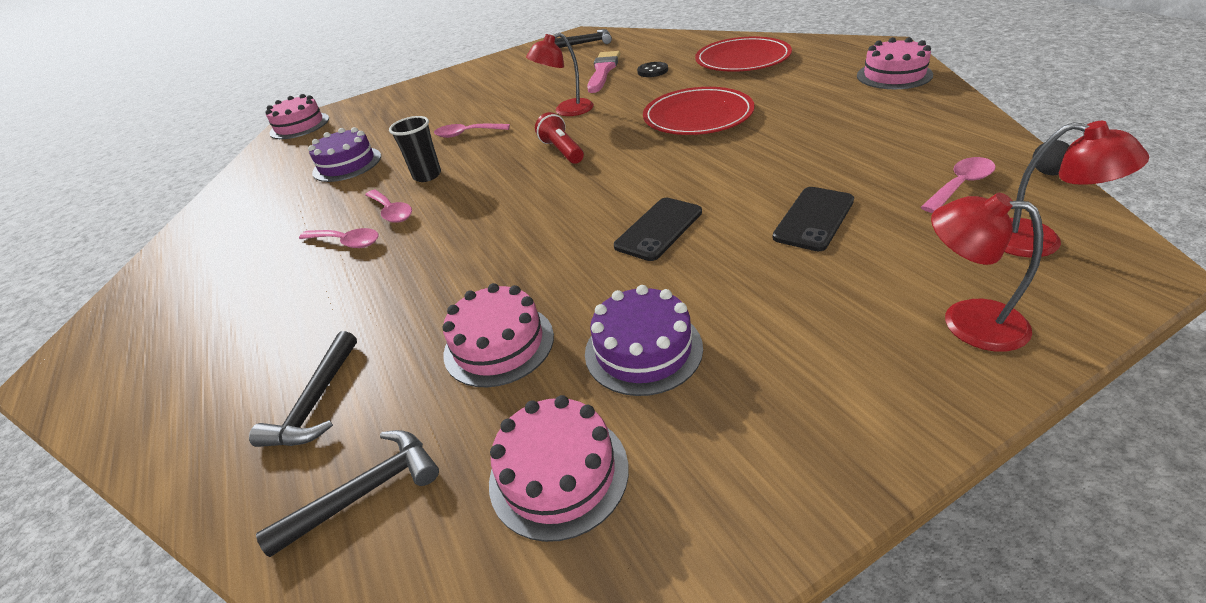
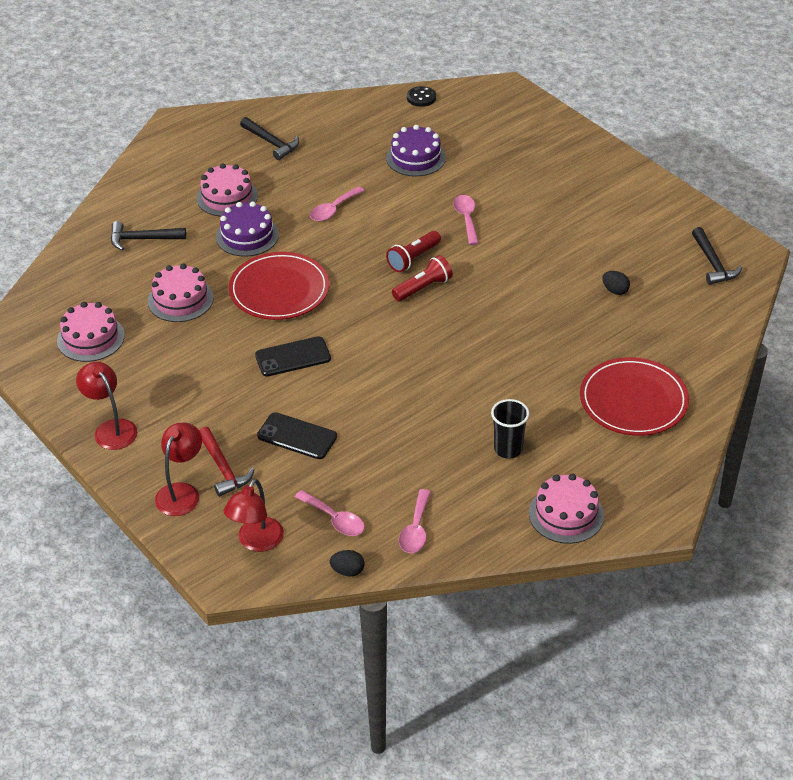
camera: 75 degrees right, 5 degrees up
(299, 126) = (501, 96): pink cake -> pink cake (227, 197)
(347, 242) = (294, 199): pink spoon -> pink spoon (415, 529)
(366, 492) = (86, 276): black hammer -> black hammer (271, 143)
(427, 175) = (388, 214): black cup -> black cup (508, 449)
(512, 158) = (413, 259): none -> red flashlight
(566, 111) = (509, 277): red lamp -> red lamp (111, 428)
(603, 71) = (615, 290): pink brush -> black egg
(643, 350) = (170, 359): purple cake -> purple cake (247, 236)
(652, 71) = (608, 330): black button -> black button (421, 97)
(658, 229) = (293, 357): black phone -> black phone turned 45 degrees counterclockwise
(697, 116) = (484, 370): red plate -> red plate (279, 290)
(895, 279) = (223, 468): none -> red hammer

